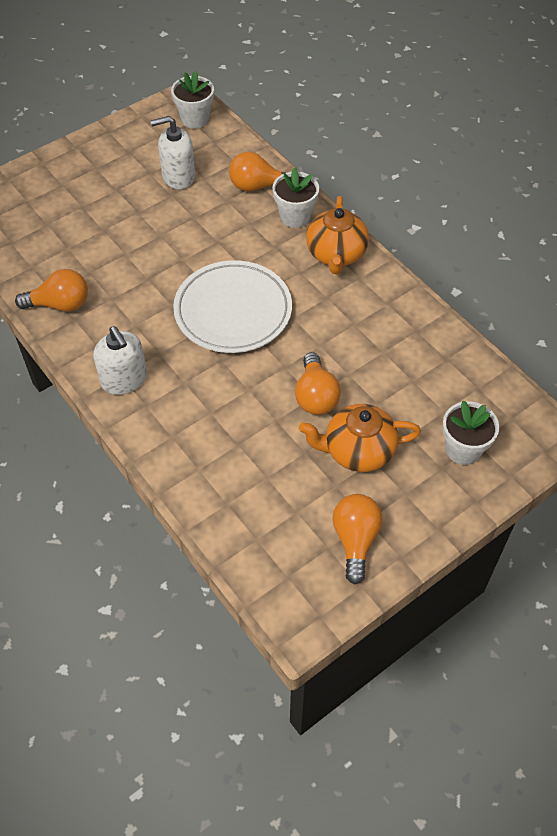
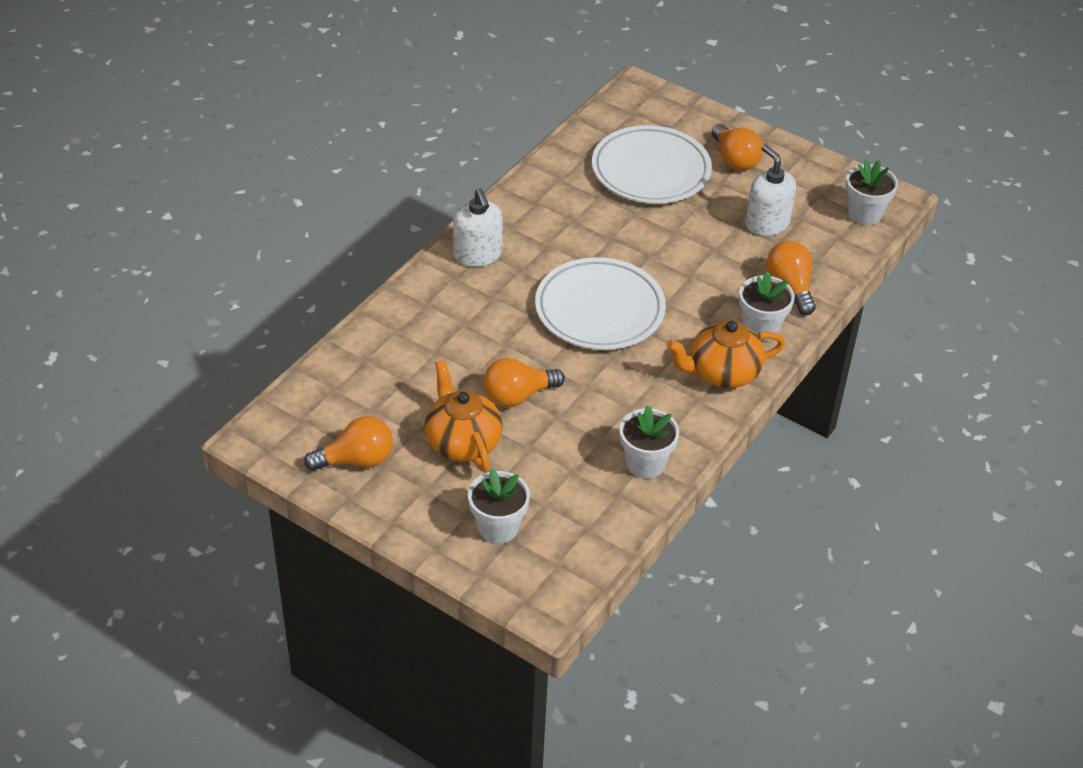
camera: 70 degrees right, 10 degrees down
(60, 304) = (548, 188): orange light bulb -> orange light bulb (734, 160)
(76, 228) = (650, 171): none -> white plate
(124, 379) = (478, 255): white soap dispenser -> white soap dispenser turned 60 degrees counterclockwise
(419, 330) = (645, 463): none -> white flower pot

